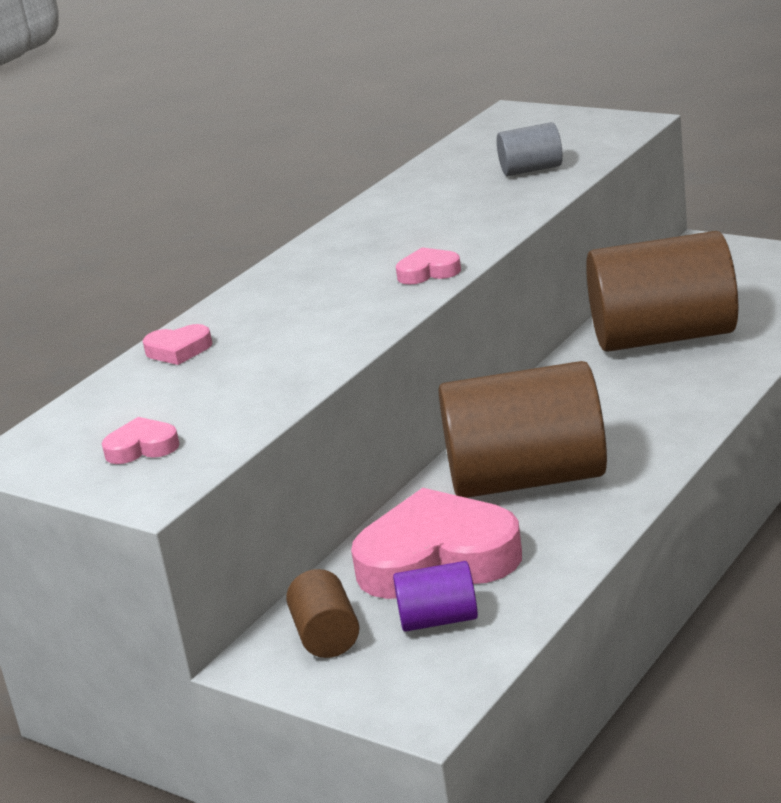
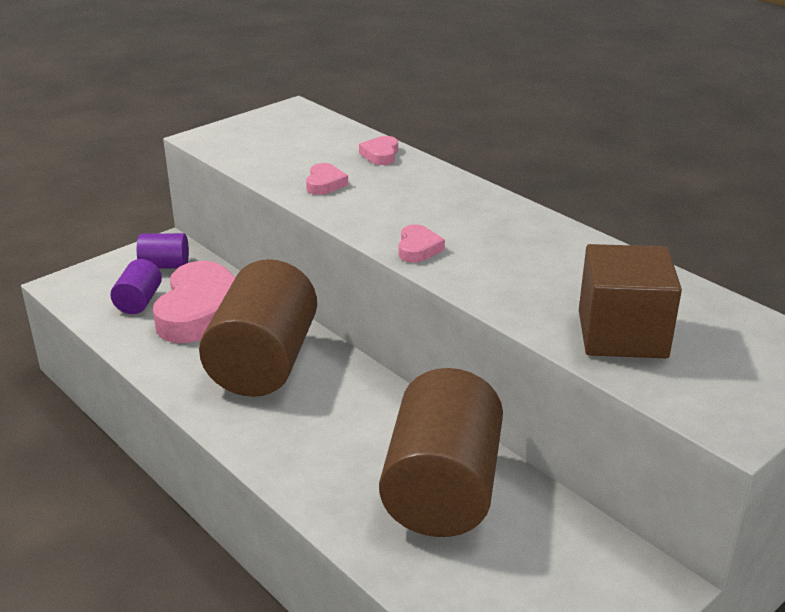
camera: 100 degrees right, 5 degrees up
(142, 447) = (259, 138): pink heart -> pink heart (325, 183)
(326, 636) = (165, 265): brown cylinder -> purple cylinder
(531, 169) = (622, 334): grey cylinder -> brown cube

